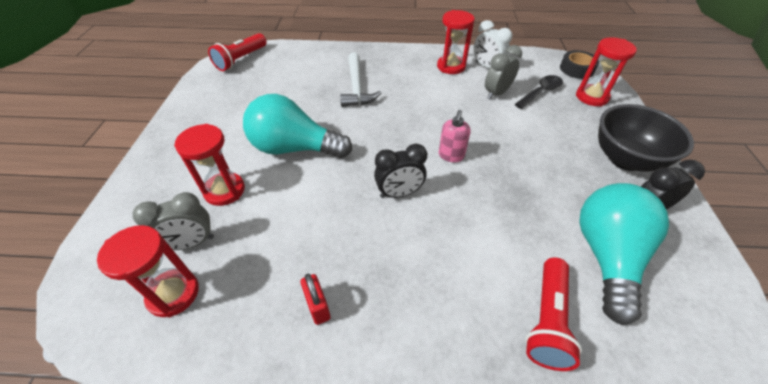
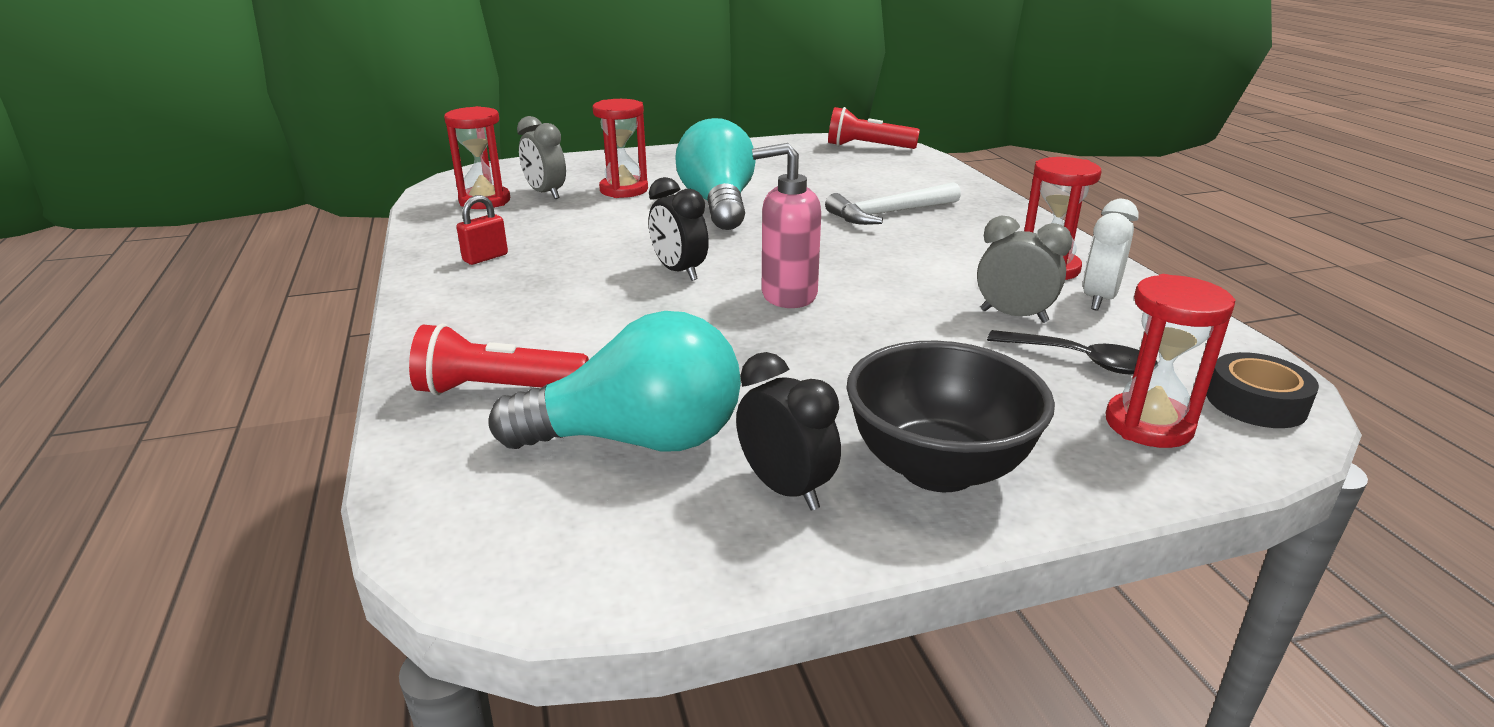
camera: 70 degrees right, 20 degrees down
(451, 156) = (788, 295): pink soap dispenser -> pink soap dispenser, size x1.51

